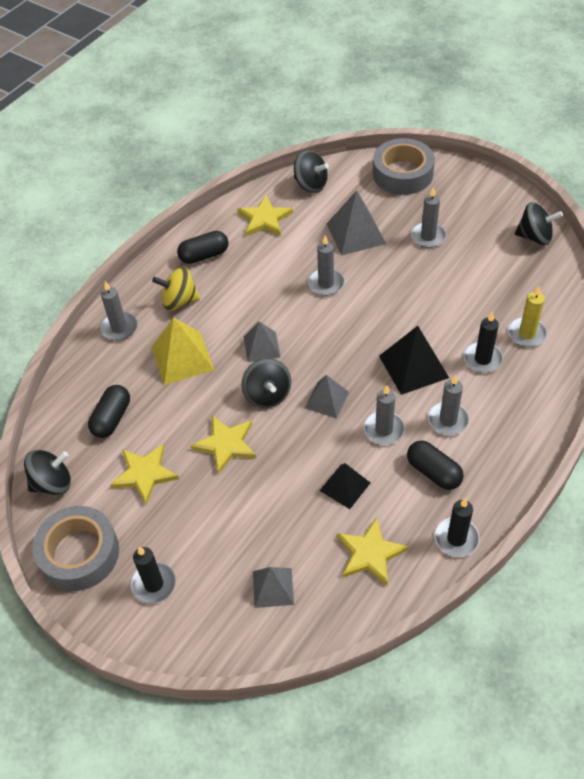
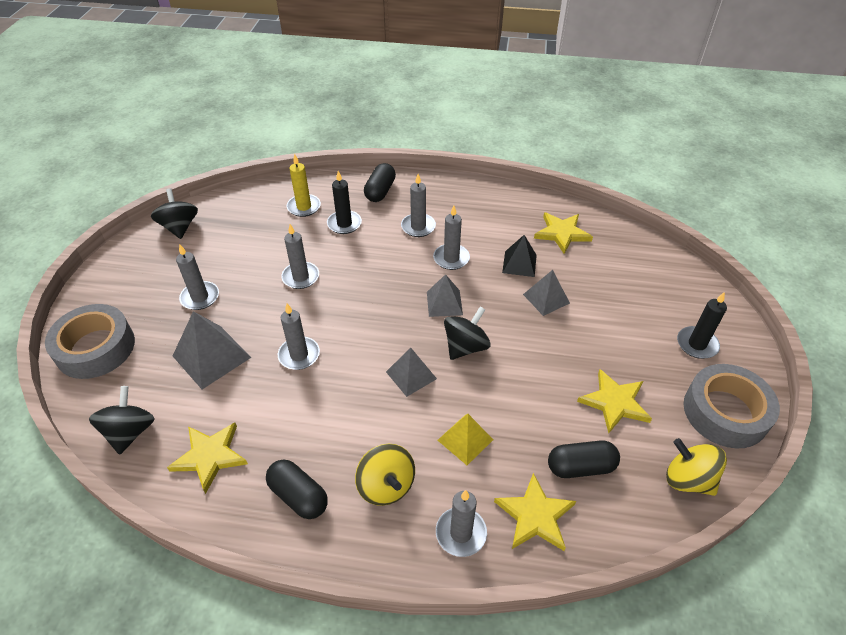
camera: 120 degrees left, 5 degrees down
(52, 483) = (688, 479): black spinning top -> yellow spinning top
(182, 358) = (465, 440): yellow pyramid -> yellow pyramid, size x0.64
(226, 444) = (538, 354): yellow star -> yellow star (535, 516)
(273, 587) = (632, 273): grey pyramid -> grey pyramid (546, 298)
(413, 366) = (375, 260): black pyramid -> none
(419, 306) = (300, 277): none -> grey candle
(433, 472) = (471, 222): black capsule -> black capsule (380, 191)
(456, 538) = (515, 198): black candle -> none

